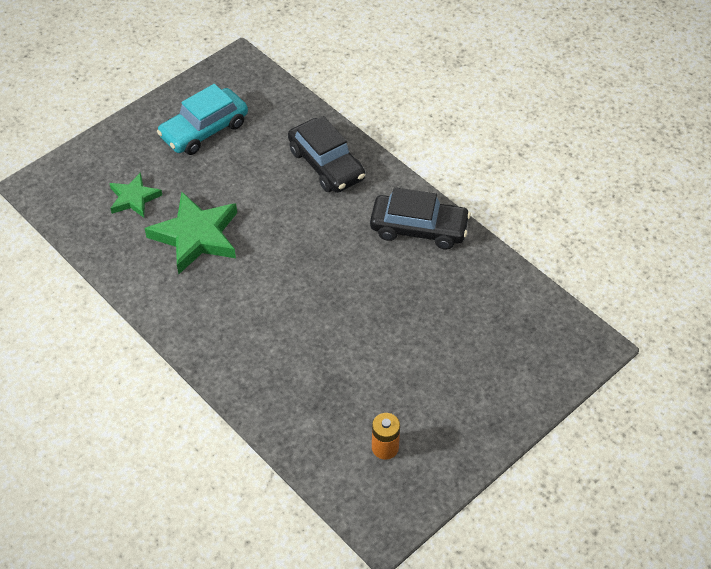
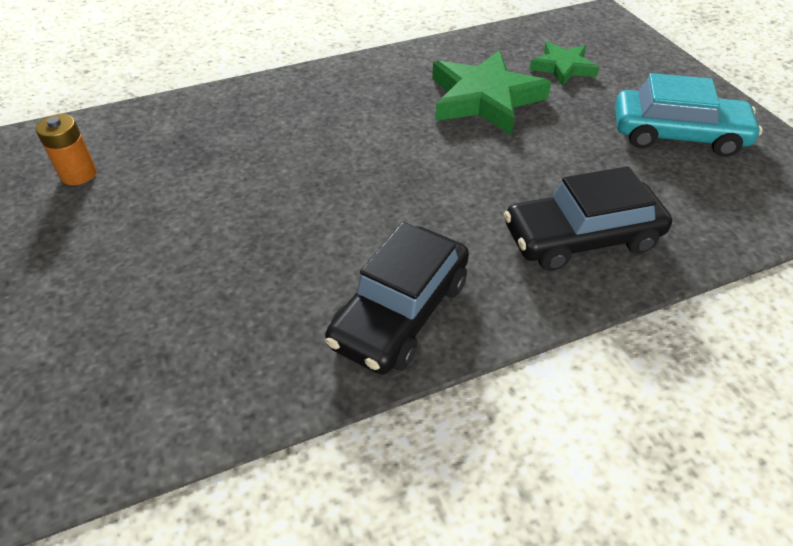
camera: 110 degrees right, 5 degrees down
(204, 130) = (677, 135): turquoise car -> turquoise car turned 120 degrees clockwise

